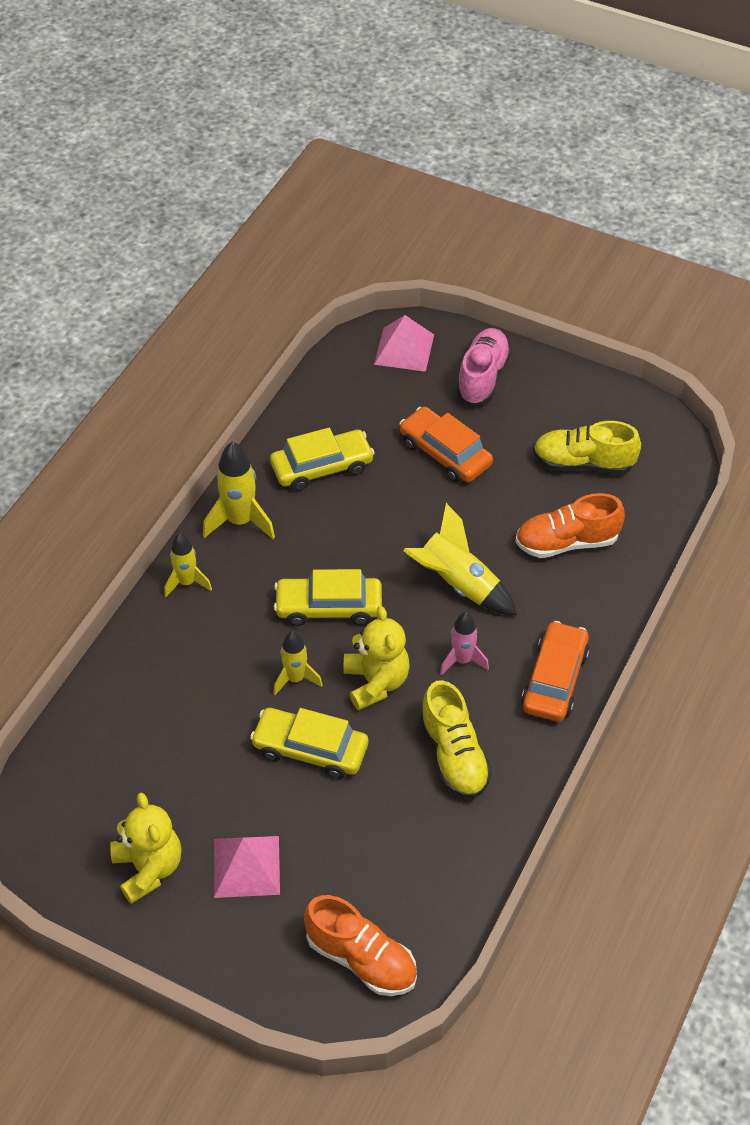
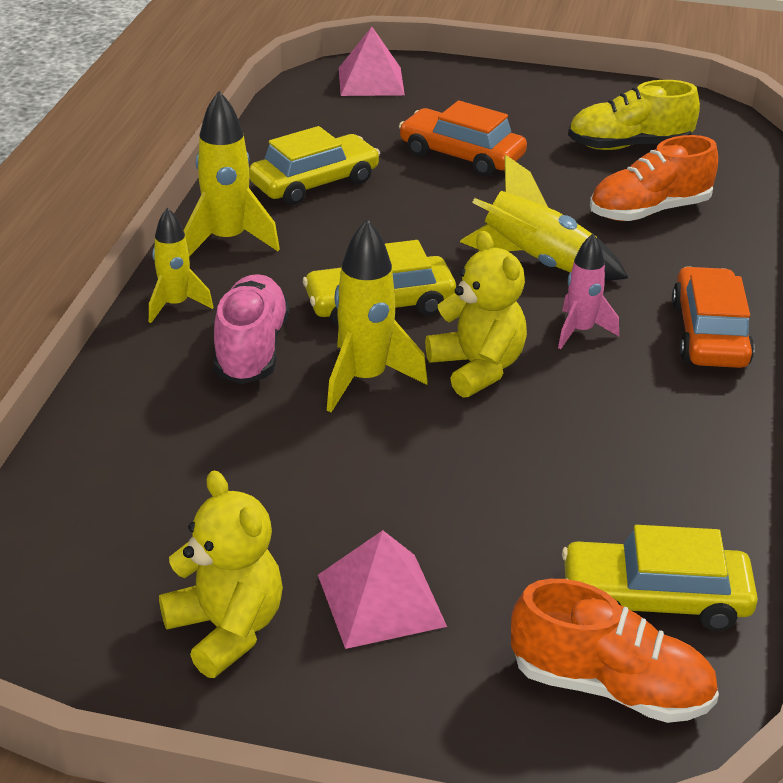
camera: 15 degrees left, 15 degrees down
(295, 679) = (365, 379): yellow rocket -> yellow rocket, size x1.55
(310, 749) = (418, 450): yellow car -> yellow car (654, 598)
(454, 755) = (621, 427): yellow shoe -> none
(482, 377) = (473, 93): pink shoe -> pink shoe (251, 349)

